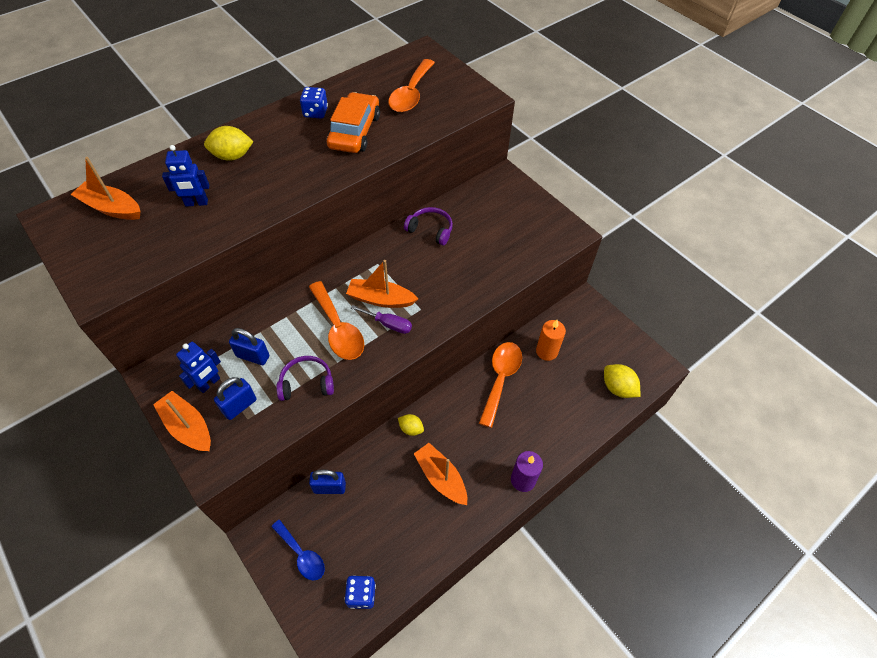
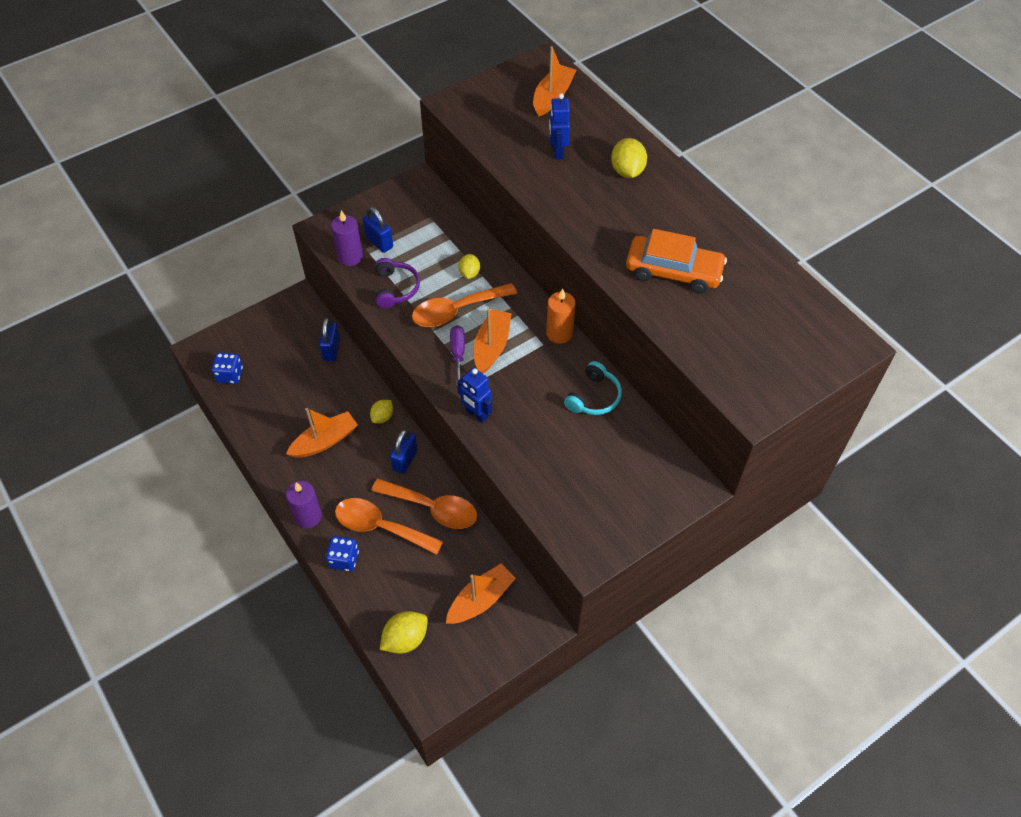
camera: 95 degrees right, 0 degrees up
(188, 427) = (364, 210): orange boat -> orange boat (480, 600)
(209, 383) = (406, 219): blue robot -> blue robot (476, 414)
(253, 356) = (431, 247): blue padlock -> blue padlock (405, 460)
(258, 433) = (350, 257): none -> purple candle
(291, 321) = (469, 273): none -> yellow lemon
(302, 554) = (274, 331): blue spoon -> none
(315, 112) = (706, 235): blue dice -> blue dice (344, 559)
(388, 324) = (458, 353): purple screwdriver -> purple screwdriver turned 150 degrees clockwise
(411, 94) = (752, 327): orange spoon -> orange spoon (380, 527)
(430, 230) = (594, 397): purple headphones -> turquoise headphones
(546, 351) = (466, 564): orange candle -> orange candle (559, 333)

